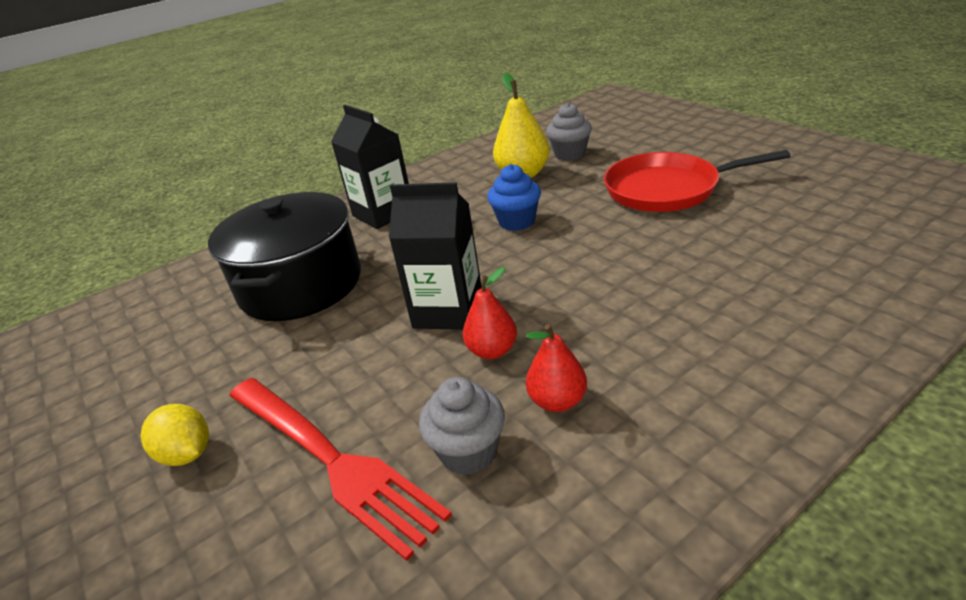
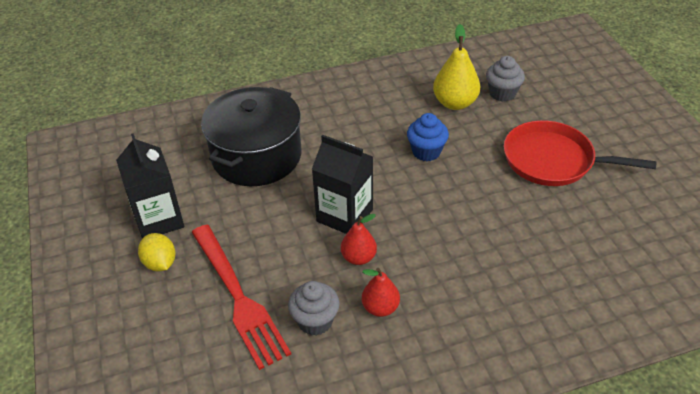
camera: 15 degrees right, 10 degrees up
(383, 213) = (334, 106): black carton -> black carton (159, 219)

